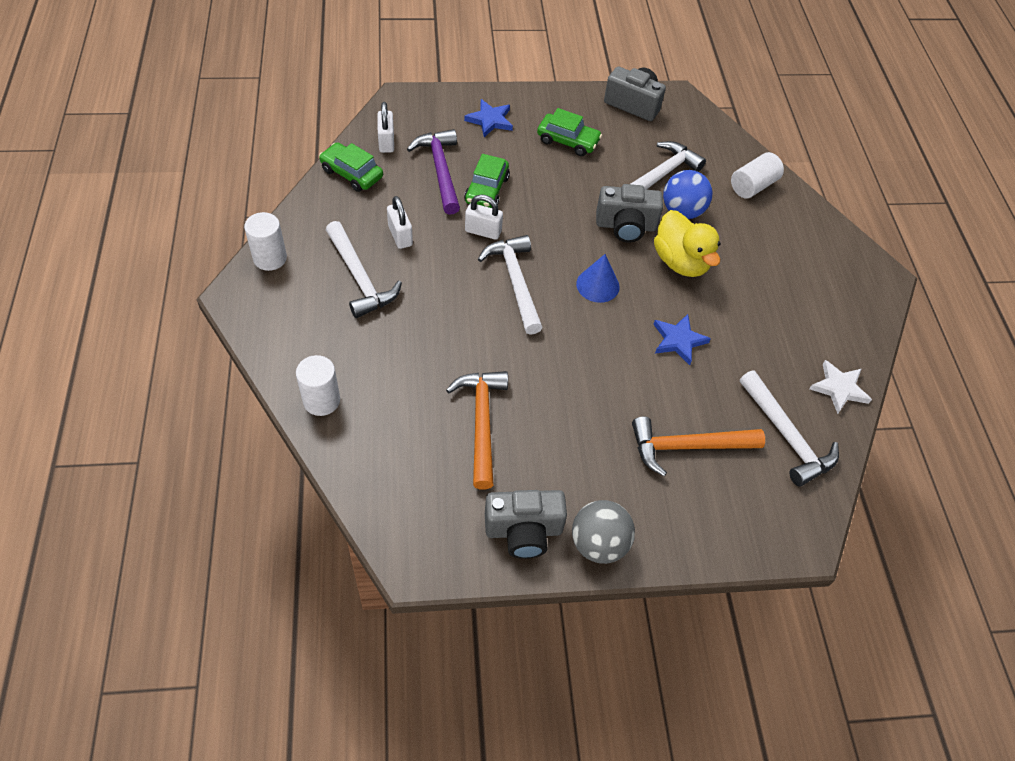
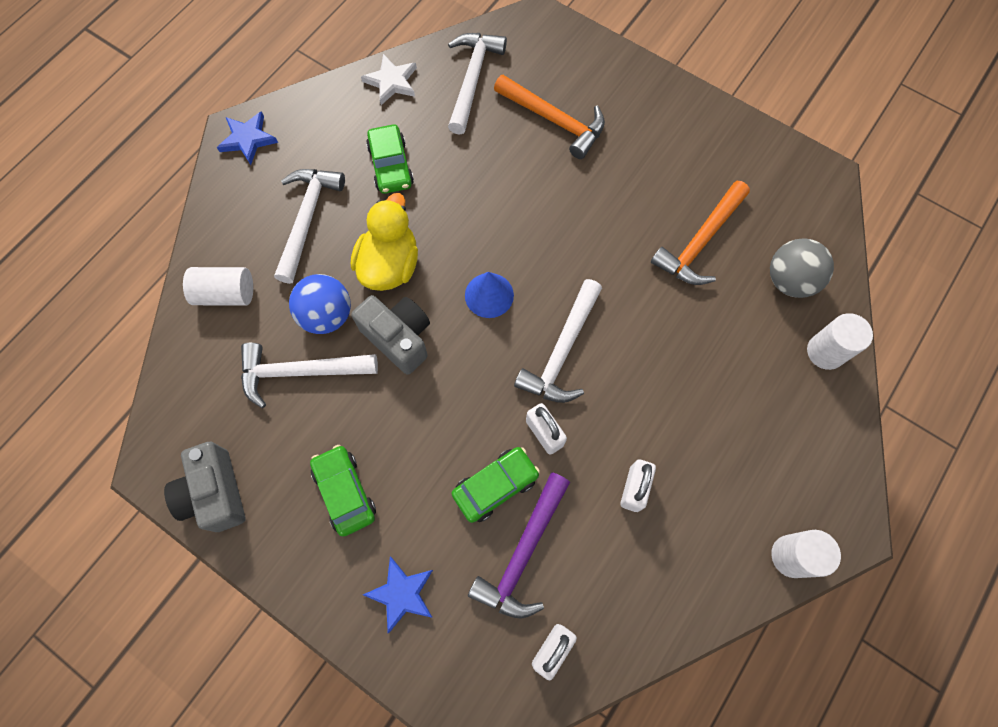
camera: 135 degrees left, 15 degrees up
(351, 174) = (628, 624): green car -> green car (391, 166)
(360, 277) = (711, 463): white hammer -> white hammer (307, 219)
(523, 531) = (729, 146): grey camera -> none
(598, 543) = (682, 105): grey ball -> grey ball (789, 280)
(678, 340) = (472, 199): blue star -> blue star (248, 139)

